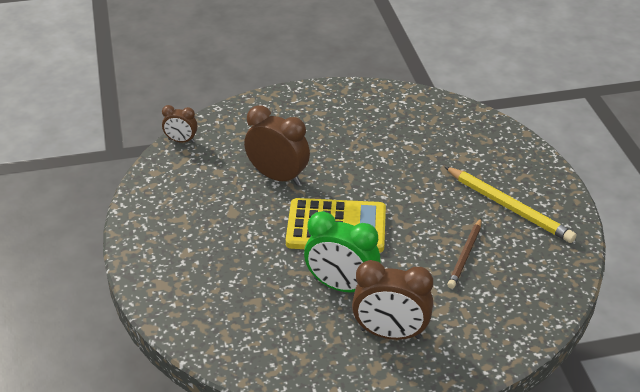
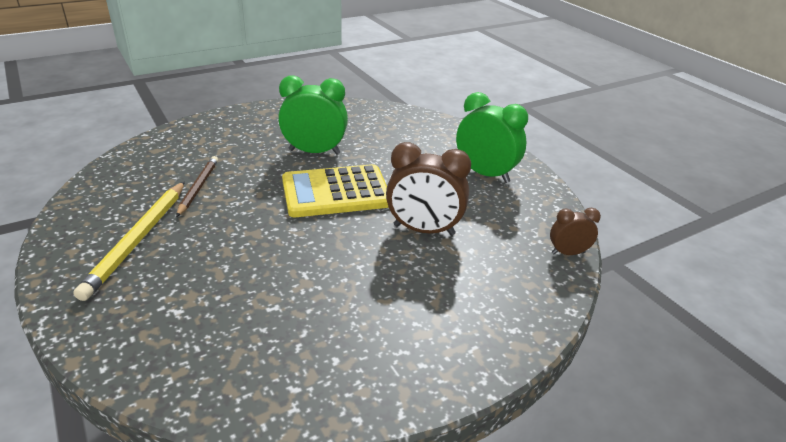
camera: 160 degrees right, 5 degrees down
(180, 224) = (485, 174): none -> green clock
(390, 333) = (266, 131): brown clock -> none
(509, 207) = (138, 240): yellow pencil -> yellow pencil turned 105 degrees counterclockwise

